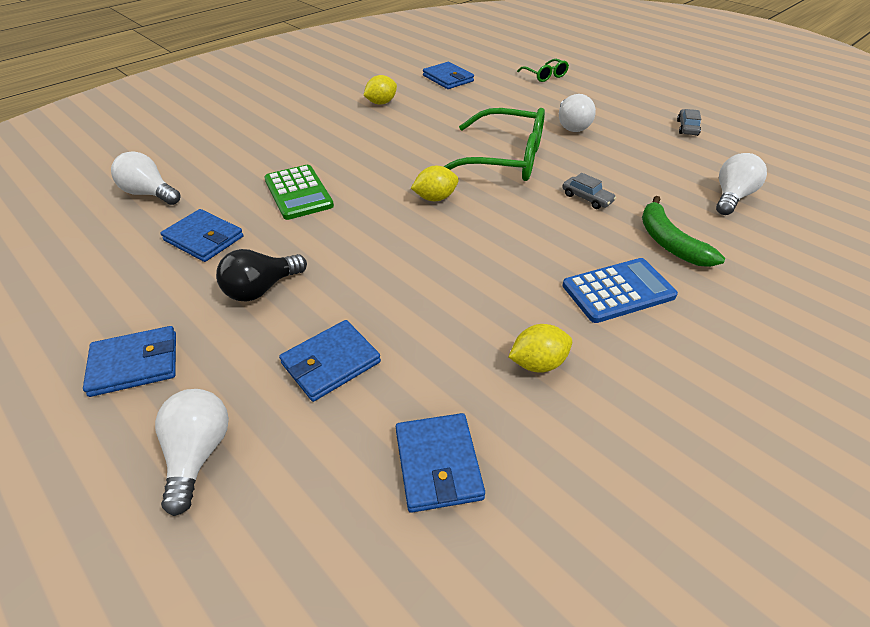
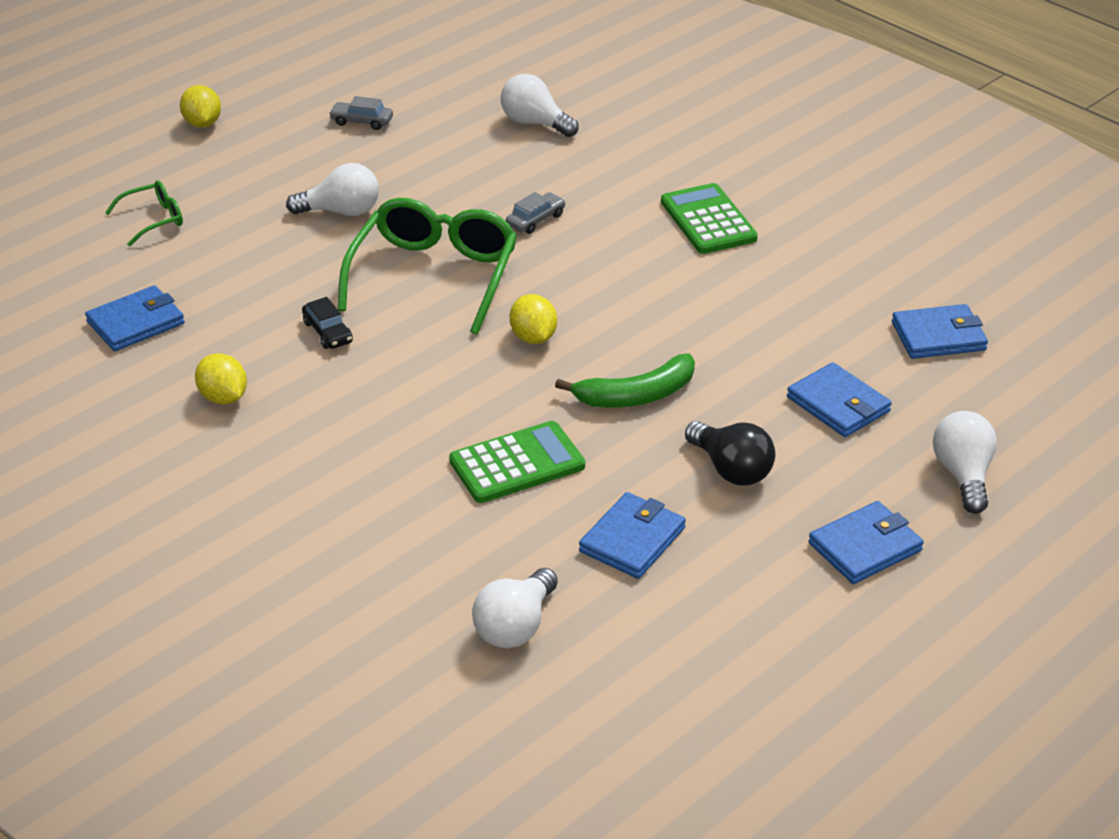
camera: 90 degrees left, 5 degrees down
(134, 364) = (865, 547): blue wallet -> blue wallet turned 75 degrees clockwise
(198, 454) = (963, 475): white light bulb -> white light bulb turned 90 degrees clockwise
(440, 127) = (328, 332): none -> black car
(538, 363) = (816, 277): yellow lemon -> yellow lemon (202, 124)
(618, 291) = (708, 220): blue calculator -> green calculator
(669, 242) = (624, 177): green banana -> green banana (636, 395)

